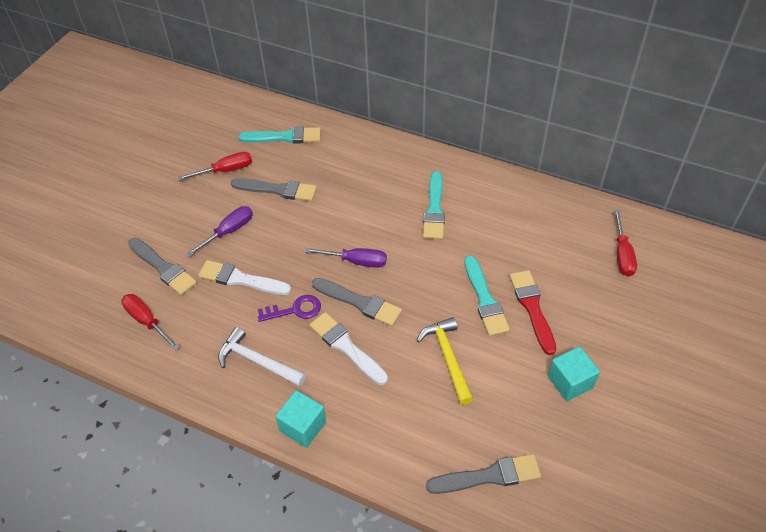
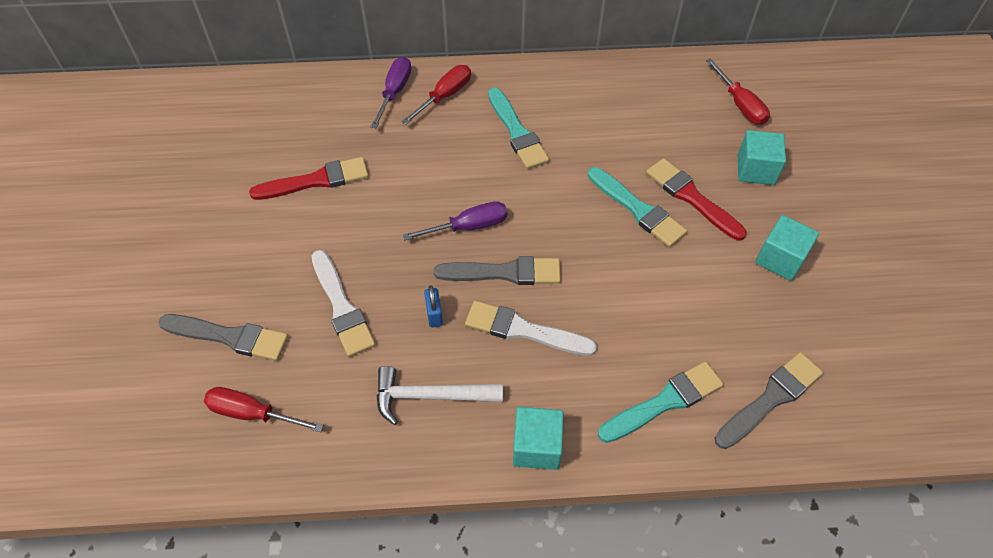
camera: 30 degrees left, 5 degrees up
(225, 170) = (231, 182): red screwdriver -> red screwdriver (444, 96)
(228, 231) = (286, 256): purple screwdriver -> purple screwdriver (394, 92)
(240, 279) = (342, 307): white brush -> white brush turned 105 degrees counterclockwise
(278, 190) = (316, 180): grey brush -> red brush
(284, 137) = (282, 114): turquoise brush -> turquoise brush (664, 402)
(295, 310) = (434, 314): purple key -> blue padlock
(448, 358) = (642, 290): yellow hammer -> none
(599, 308) = (755, 170): none -> turquoise cube

